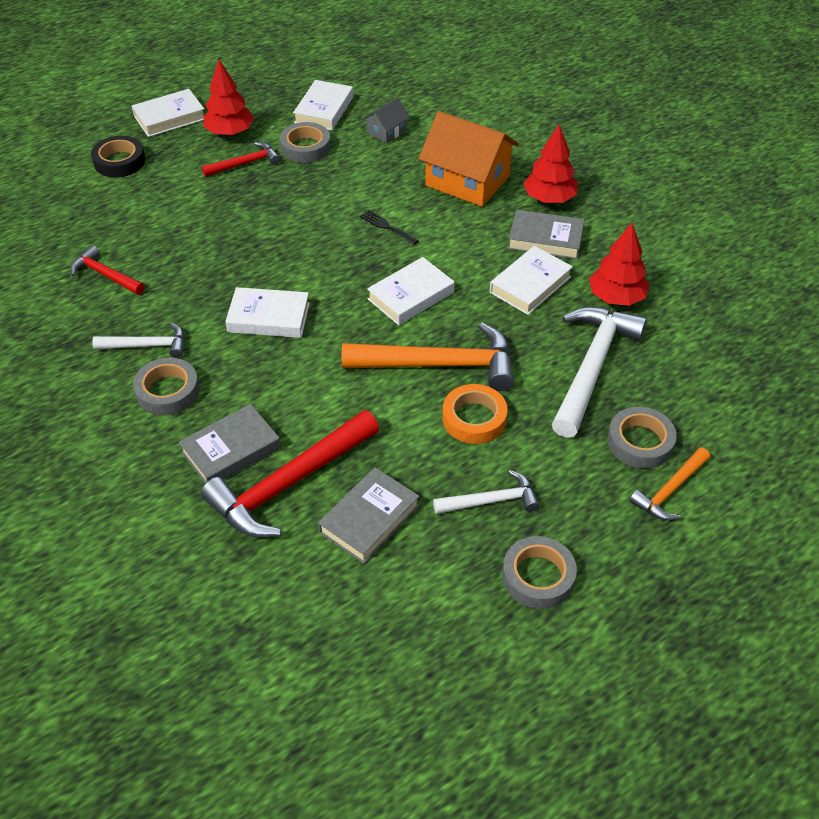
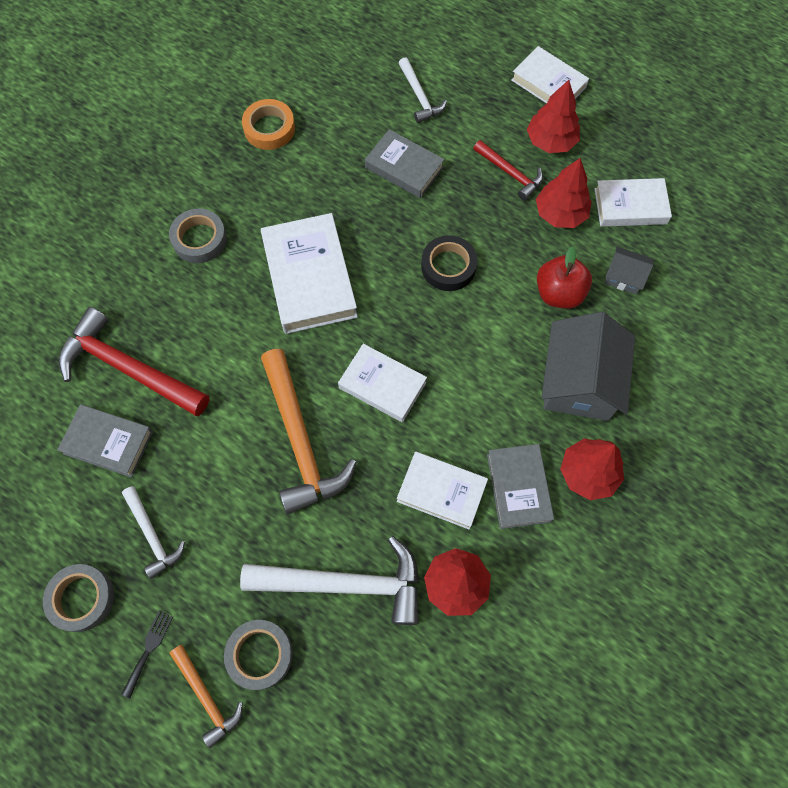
camera: 70 degrees right, 20 degrees up
(105, 275) = (315, 134): red hammer -> none
(119, 161) = (465, 75): black tape -> black tape (448, 266)
(147, 345) = (244, 202): white hammer -> white hammer (420, 97)
(231, 450) = (151, 311): grey book -> grey book (404, 167)
(269, 317) = (309, 278): white book -> white book, size x1.57
(305, 147) = (560, 214): grey tape -> red tree
(381, 169) = (559, 293): none -> red apple
(386, 227) = (472, 330): black fork -> black fork (148, 649)
(467, 181) = (579, 381): orange house -> grey house
(474, 418) = (243, 492): orange tape -> orange tape (269, 128)
(670, 491) = (207, 697): orange hammer -> orange hammer turned 150 degrees counterclockwise

